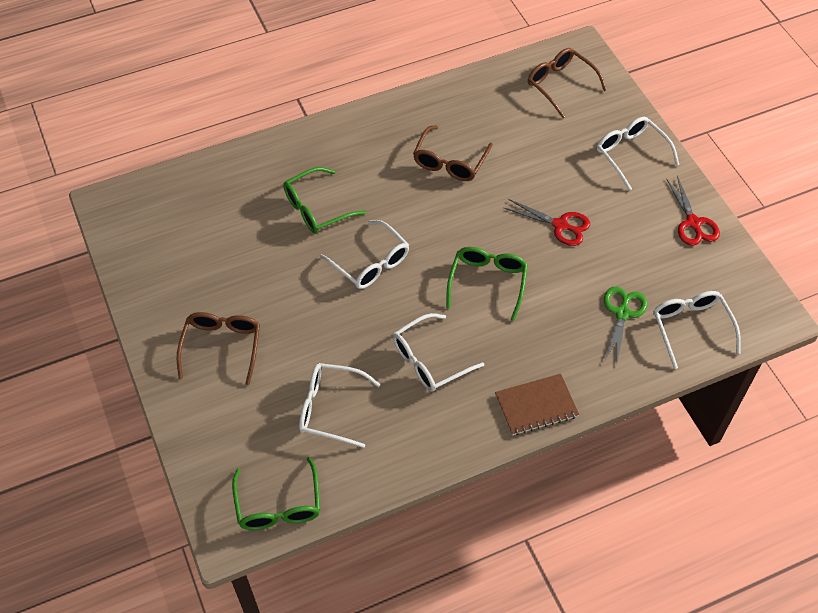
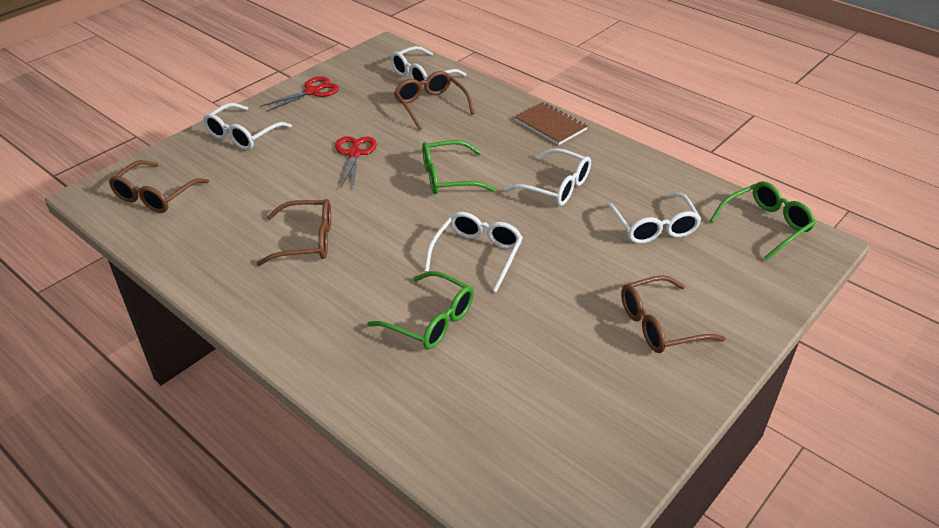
camera: 115 degrees left, 15 degrees down
(622, 313) = (430, 106): green scissors -> brown glasses

